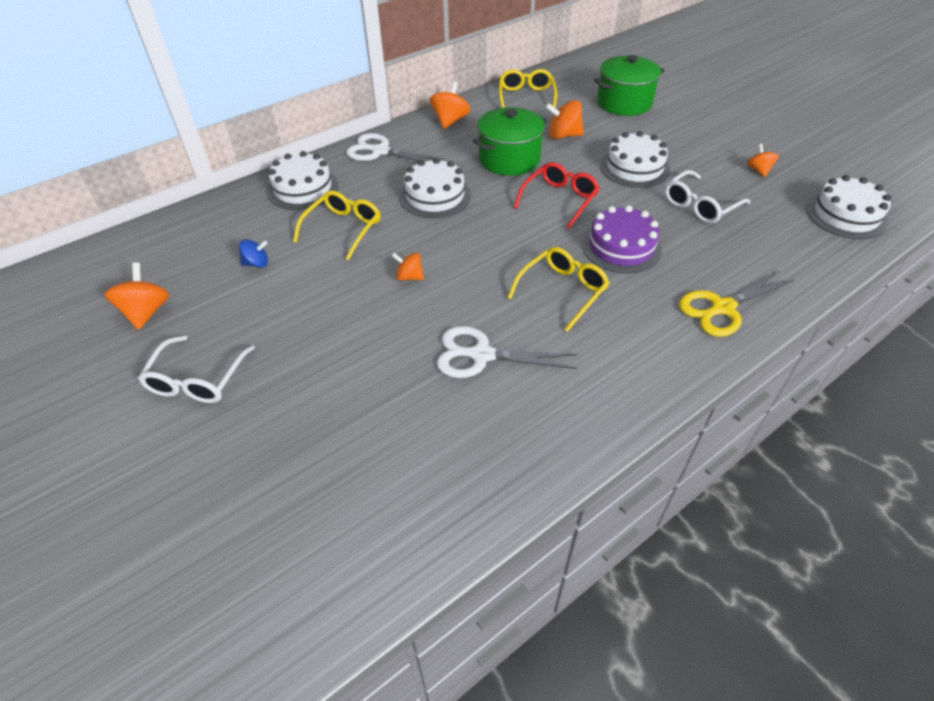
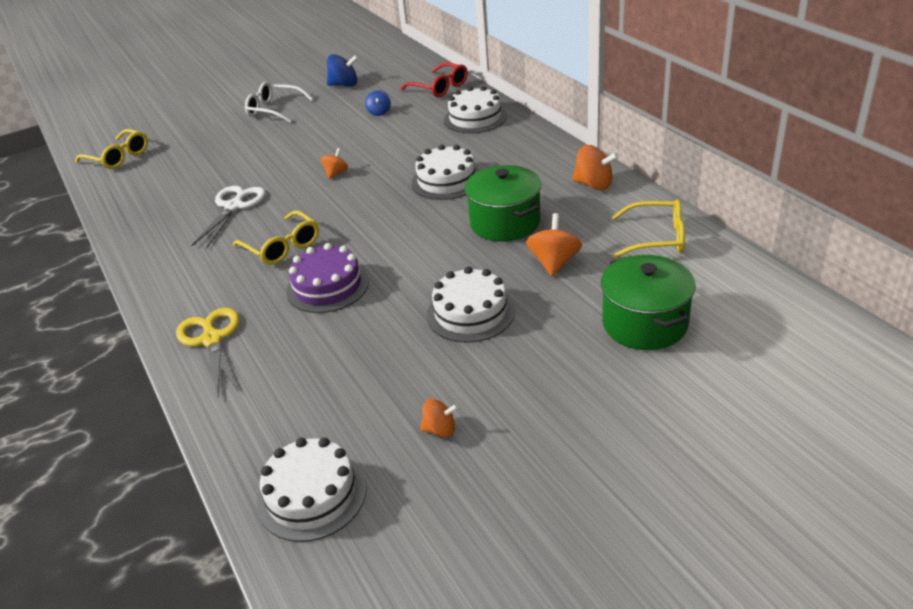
camera: 100 degrees right, 10 degrees down
(146, 312) = (344, 85): orange spinning top -> blue spinning top
(343, 229) = (410, 141): yellow glasses -> yellow glasses (118, 157)
(380, 151) = (532, 148): white scissors -> none
(559, 200) = (419, 252): red glasses -> red glasses (440, 87)
(700, 205) = (377, 355): white glasses -> none

